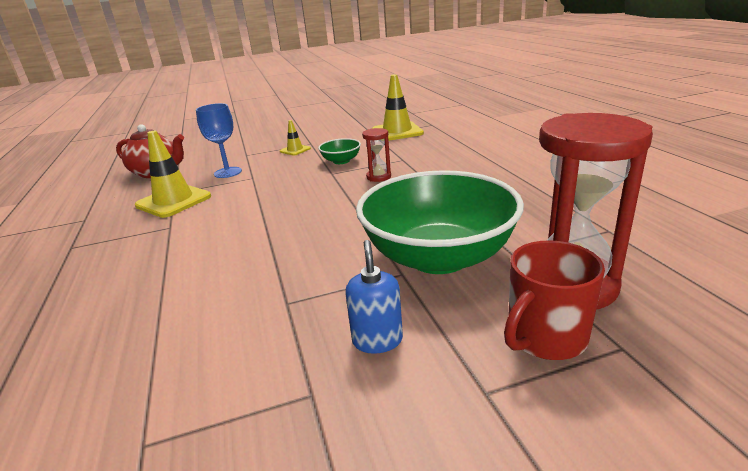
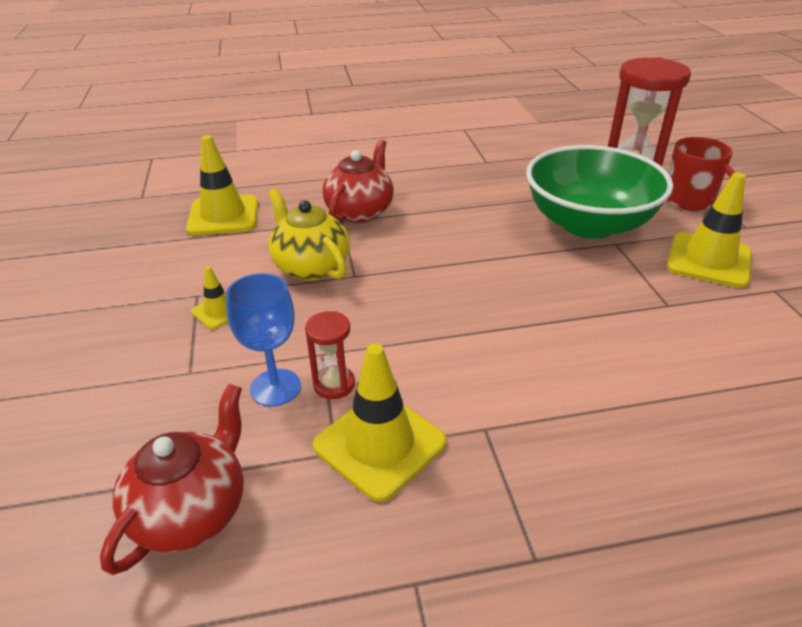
camera: 85 degrees left, 10 degrees up
(341, 161) = (311, 266): green bowl -> yellow teapot
(377, 340) = (708, 260): blue soap dispenser -> yellow traffic cone
(378, 177) = (390, 241): red hourglass -> red hourglass (334, 384)
(418, 162) = (360, 211): none -> red teapot

